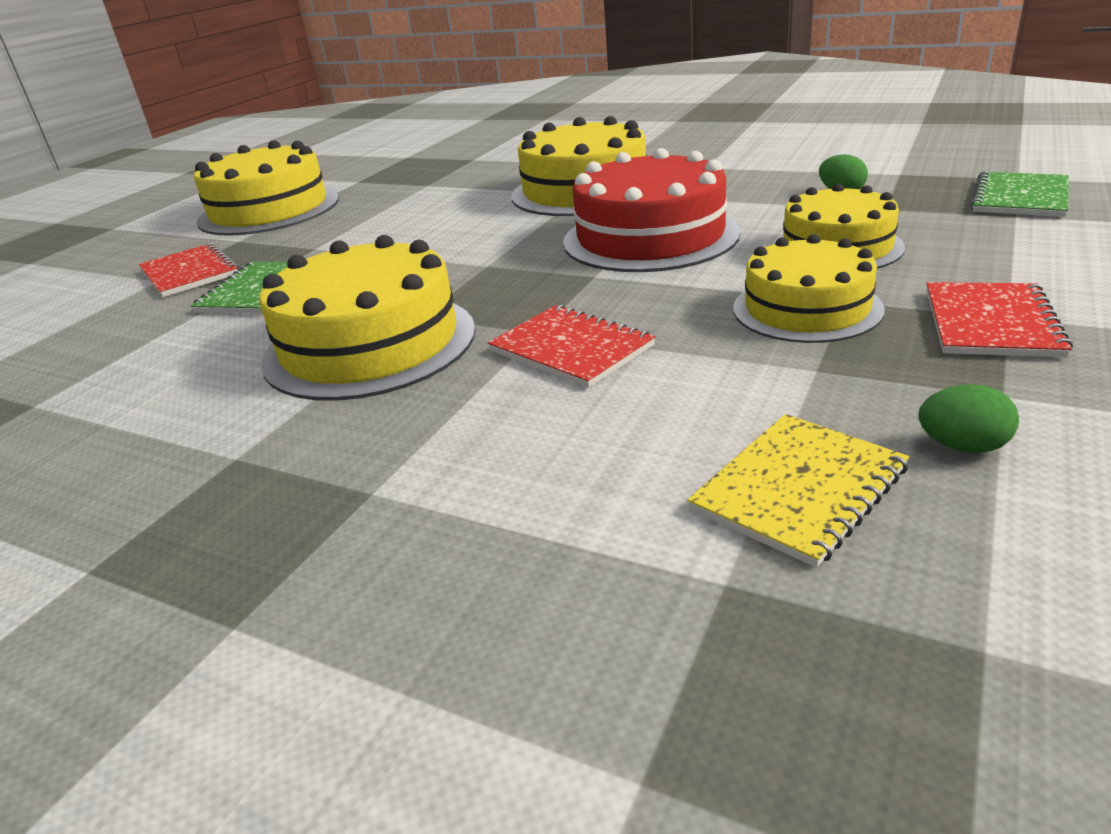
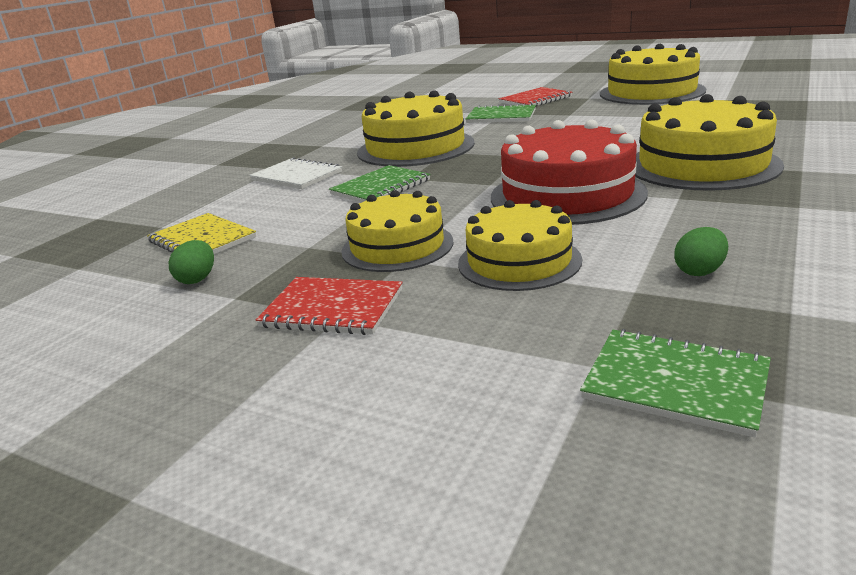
camera: 90 degrees right, 5 degrees down
(454, 449) = (296, 176): none -> white notebook
(571, 349) = (380, 187): red notebook -> green notebook

